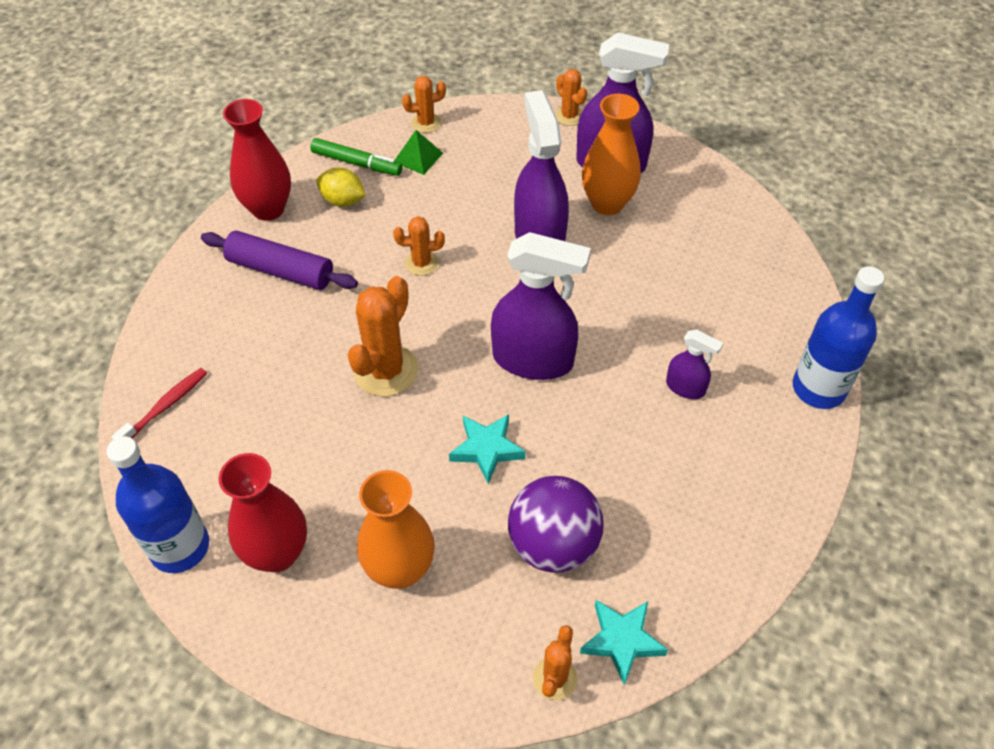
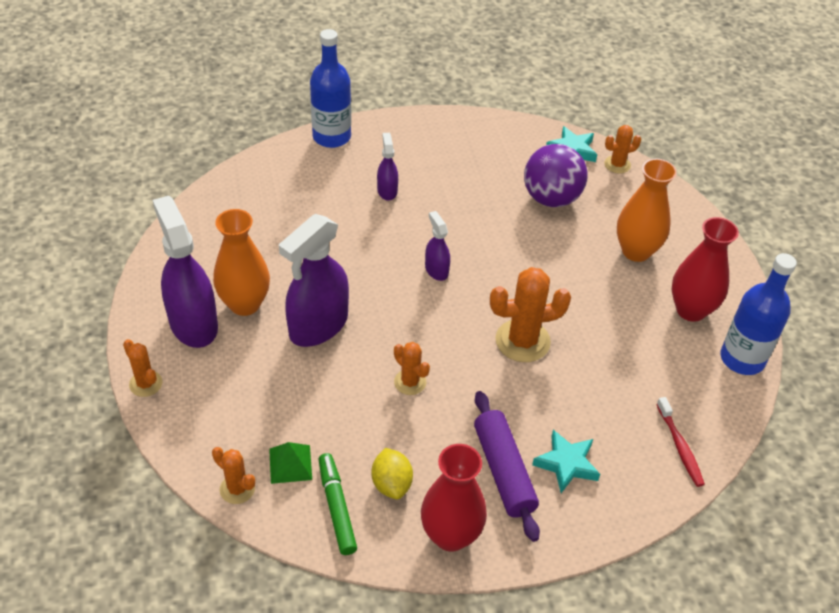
camera: 130 degrees left, 5 degrees down
(165, 406) = (680, 447): red toothbrush -> red toothbrush turned 105 degrees counterclockwise
(487, 449) = (524, 256): turquoise star -> turquoise star (566, 464)
(533, 360) = (436, 270): purple spray bottle -> purple spray bottle, size x0.49
(569, 116) = (146, 384): orange cactus -> orange cactus turned 60 degrees counterclockwise

